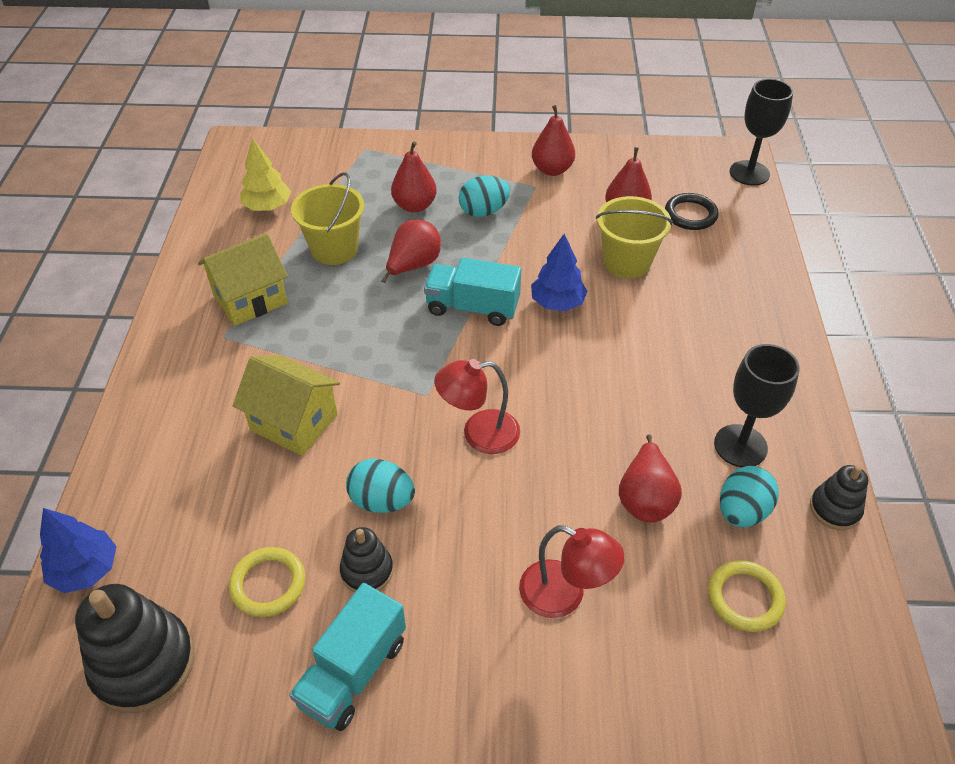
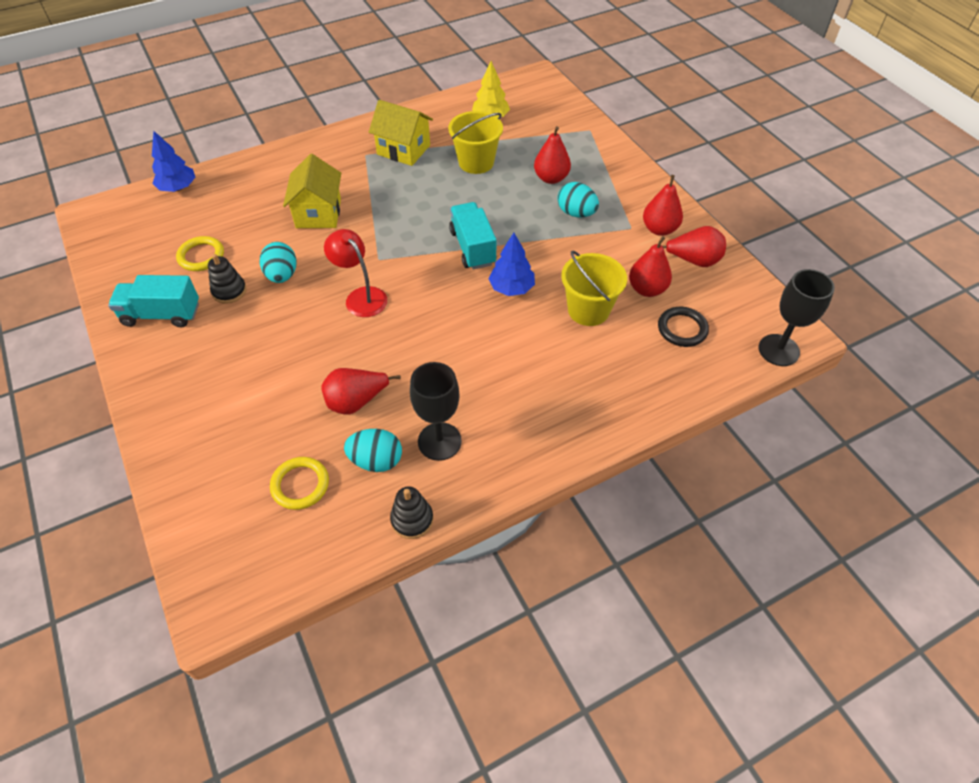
camera: 60 degrees right, 5 degrees up
(144, 664) = (133, 235): black stacking toy -> none
(413, 266) = (490, 203): red pear -> red pear (693, 261)
(564, 595) = (256, 387): red lamp -> none

